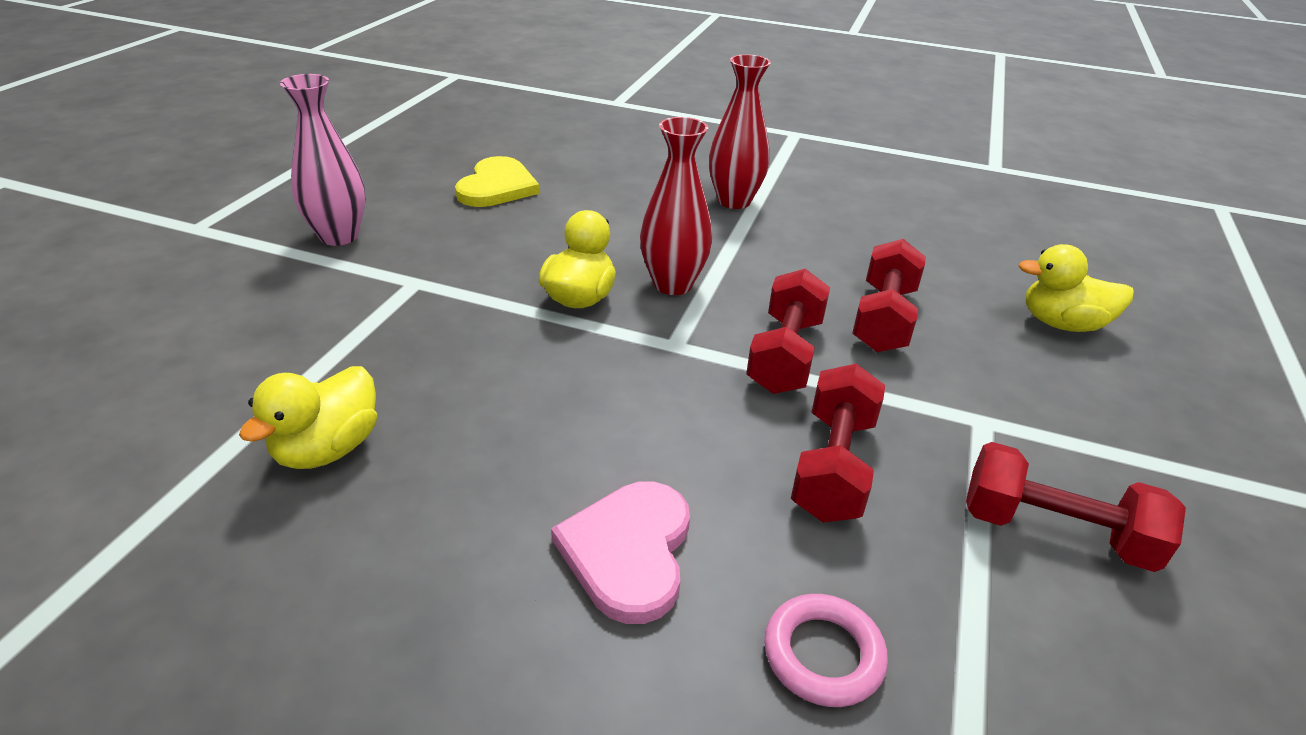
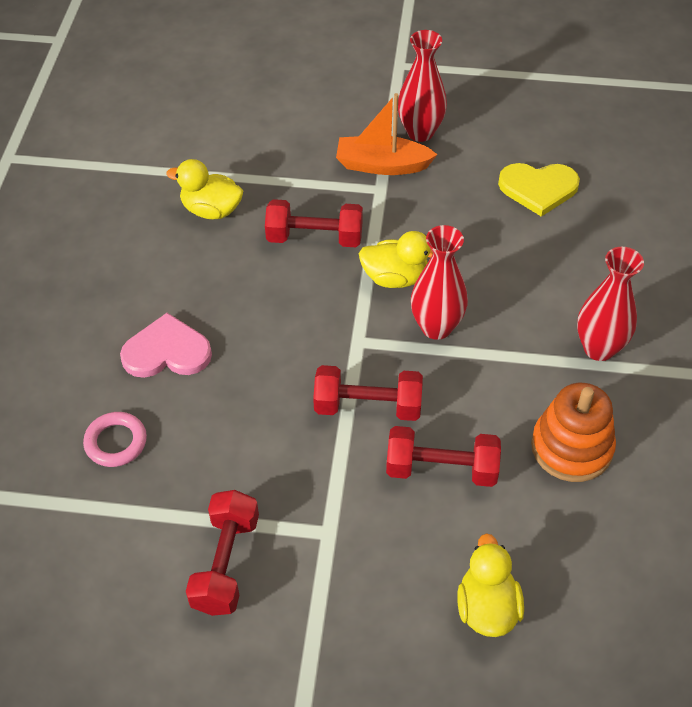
camera: 80 degrees right, 15 degrees up
(339, 236) = (420, 132): pink vase -> red vase
(372, 273) = (382, 165): none -> orange boat
(833, 466) = (256, 441): red dumbbell -> red dumbbell (314, 238)
(856, 239) = (571, 447): none -> orange stacking toy

